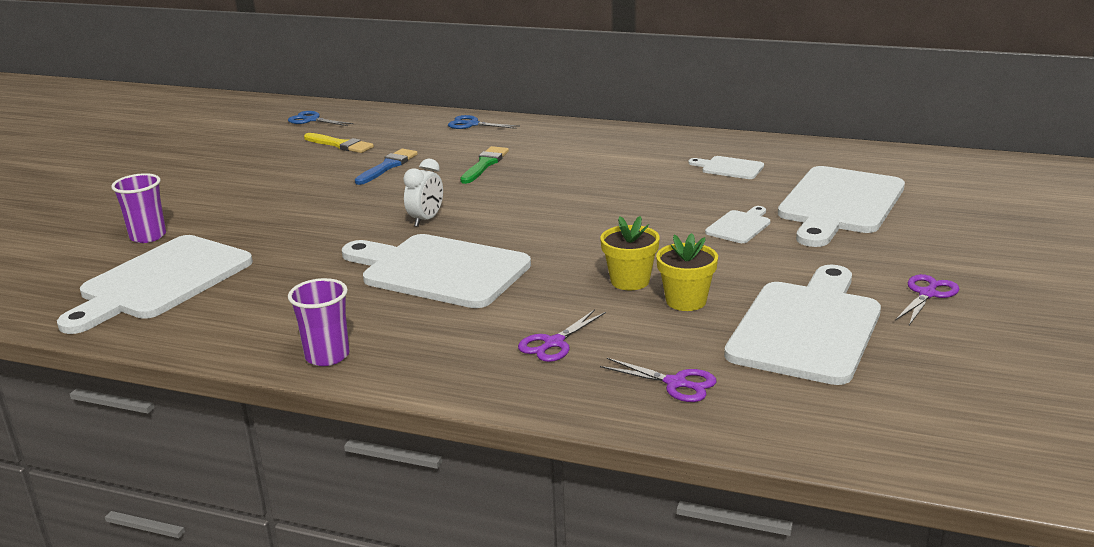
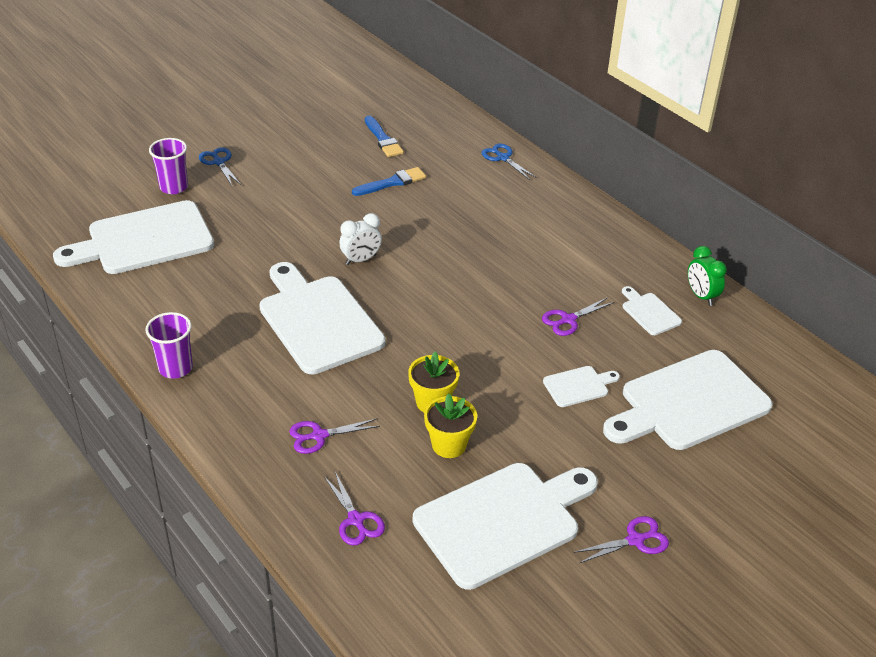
camera: 30 degrees right, 15 degrees up
(312, 120) = (390, 97): blue scissors -> blue scissors (219, 162)
(340, 145) = (383, 139): yellow brush -> blue brush
(484, 164) = (463, 214): green brush -> none
(671, 193) = (568, 320): none -> purple scissors
(754, 147) = (701, 296): none -> green clock

